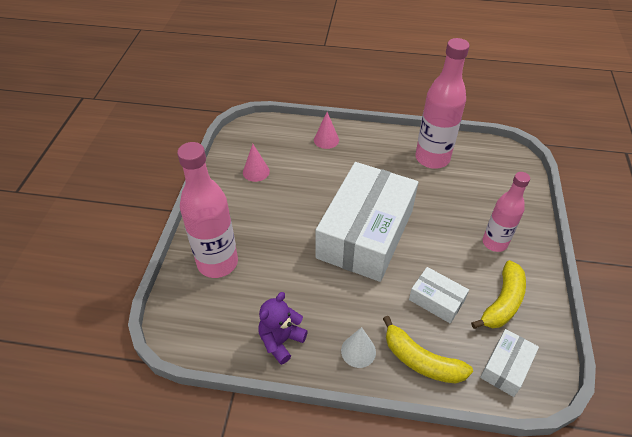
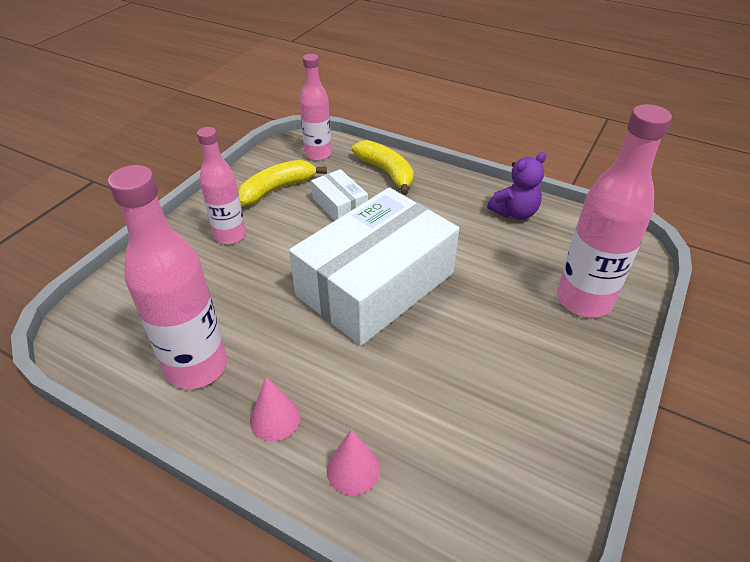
camera: 160 degrees left, 5 degrees down
(256, 172) = (512, 433): pink cone -> pink cone (275, 419)
(358, 351) = (440, 190): white cone -> none
(506, 367) = (318, 154): white box -> pink bottle

